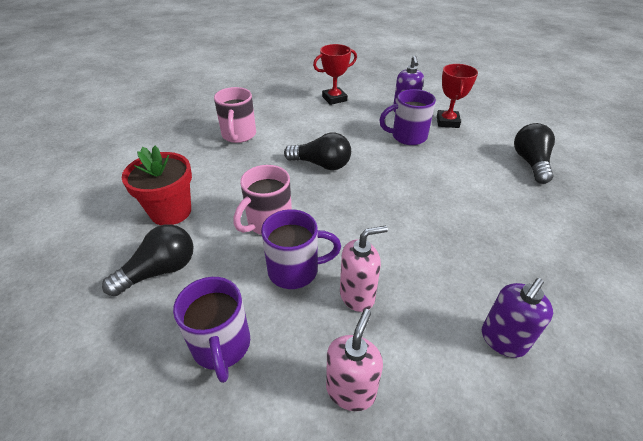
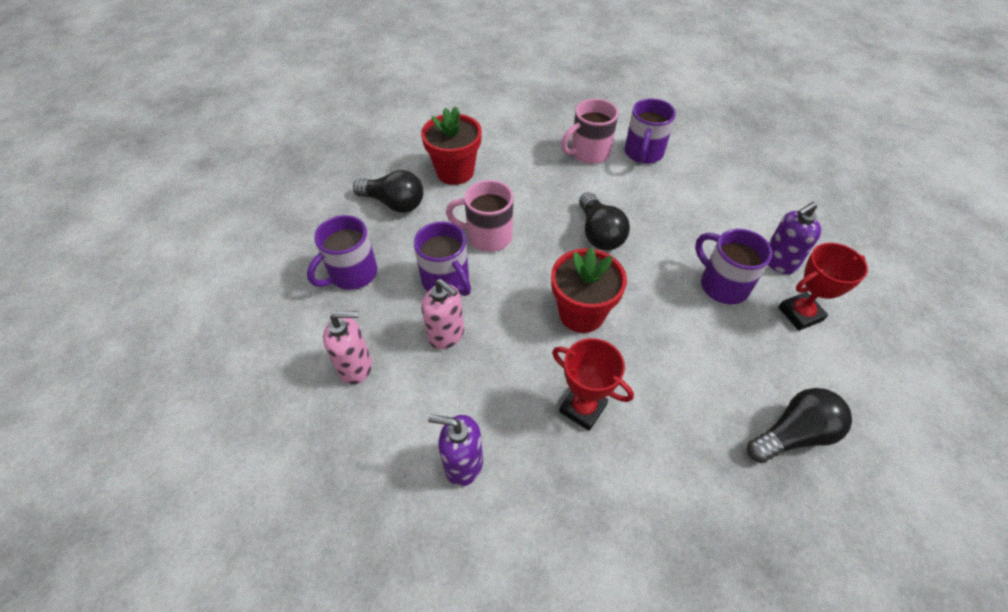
camera: 60 degrees right, 10 degrees up
(267, 114) = (643, 153): none -> purple mug
(334, 99) = (733, 188): red trophy -> red trophy (582, 408)
(389, 205) = (581, 313): none -> red flower pot

